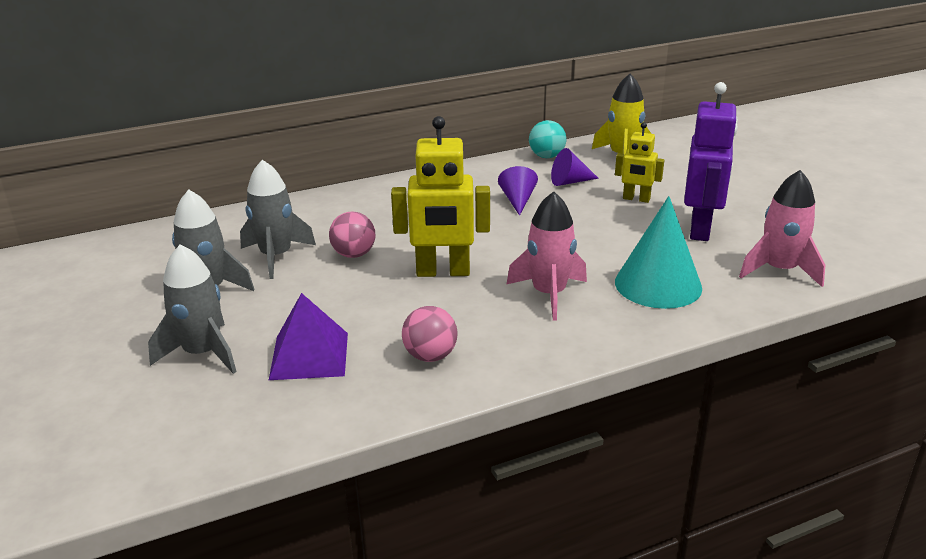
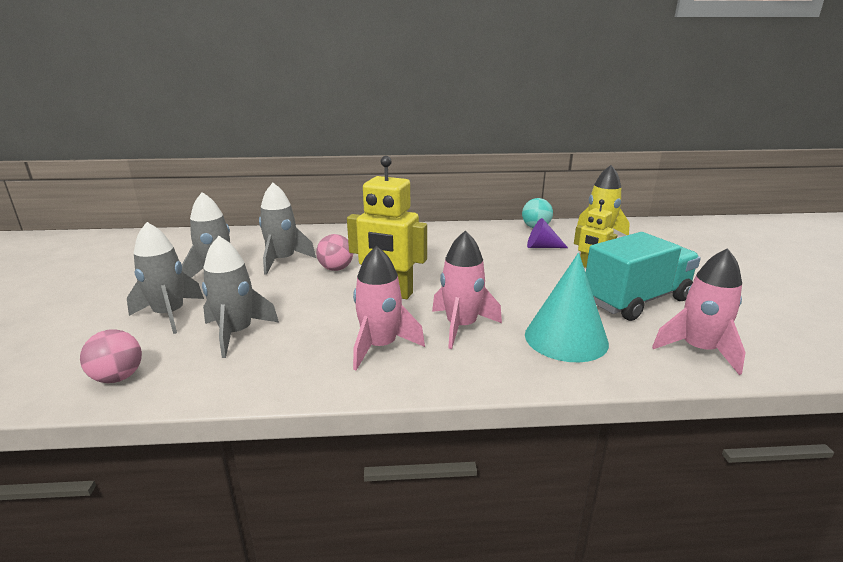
camera: 20 degrees right, 5 degrees down
(309, 355) = (237, 333): purple pyramid -> grey rocket
(430, 356) = (324, 354): pink ball -> pink ball (118, 377)
(482, 334) = (380, 346): none -> pink rocket
(517, 201) = (489, 253): purple cone -> none
(700, 229) = (636, 300): purple robot -> turquoise truck

